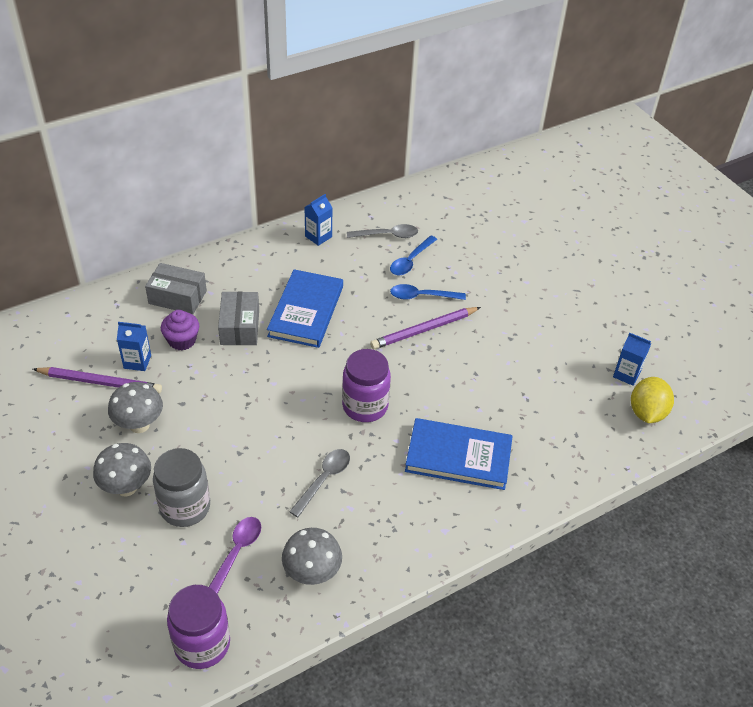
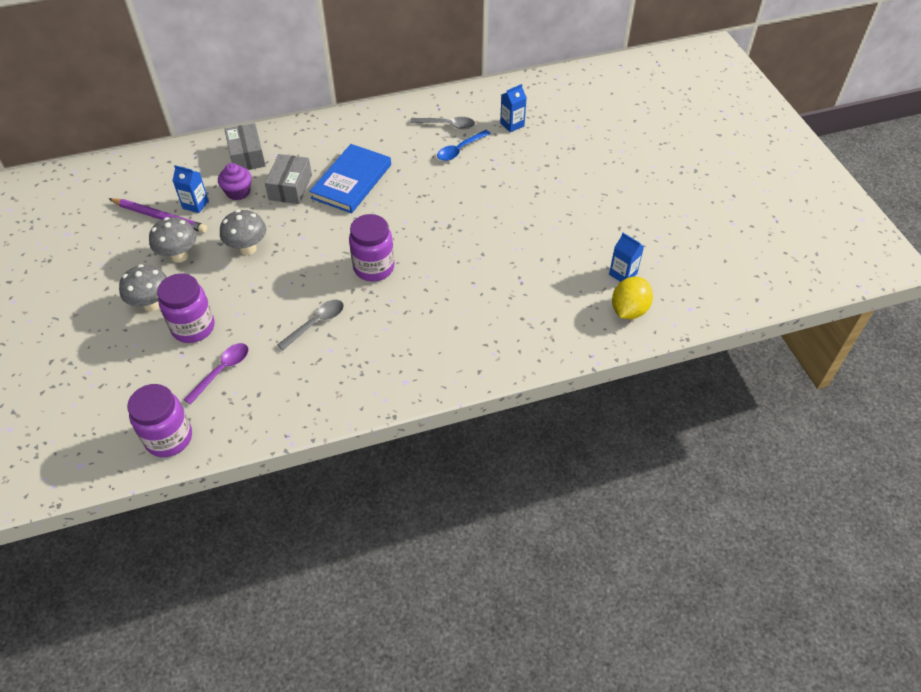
camera: 15 degrees right, 5 degrees up
(177, 297) = (247, 156): grey box -> grey box turned 45 degrees clockwise
(185, 507) = (193, 327): grey jar -> purple jar
(312, 573) = (278, 398): grey mushroom -> grey mushroom (248, 248)
(318, 236) = (385, 119): blue carton -> blue carton (512, 124)
(422, 296) = (458, 181): blue spoon -> none
(424, 330) = (450, 210): purple pencil -> none
(458, 456) = (440, 322): blue book -> none

